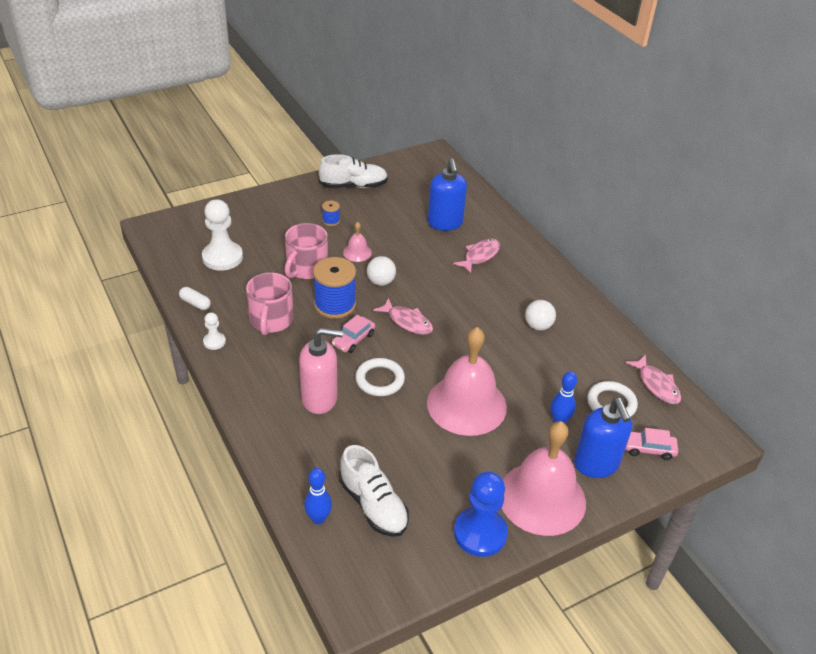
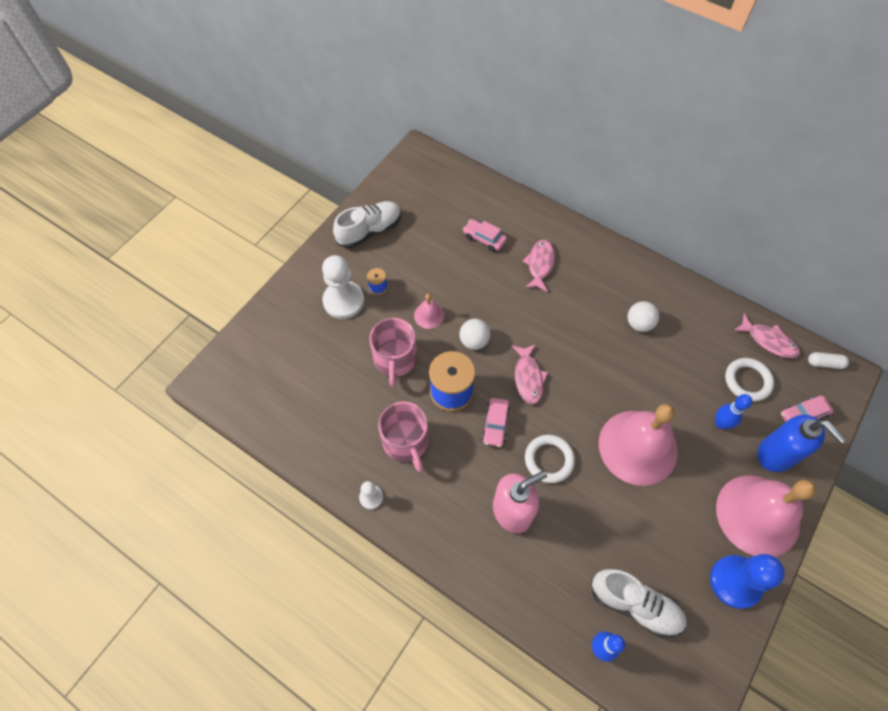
camera: 25 degrees left, 20 degrees up
(195, 303) = (320, 459): white capsule -> white capsule (824, 363)
(222, 257) = (305, 387): white pawn -> white pawn (343, 301)
(407, 322) = (528, 377): pink fish -> pink fish turned 75 degrees clockwise
(445, 223) = (484, 239): blue soap dispenser -> pink car

